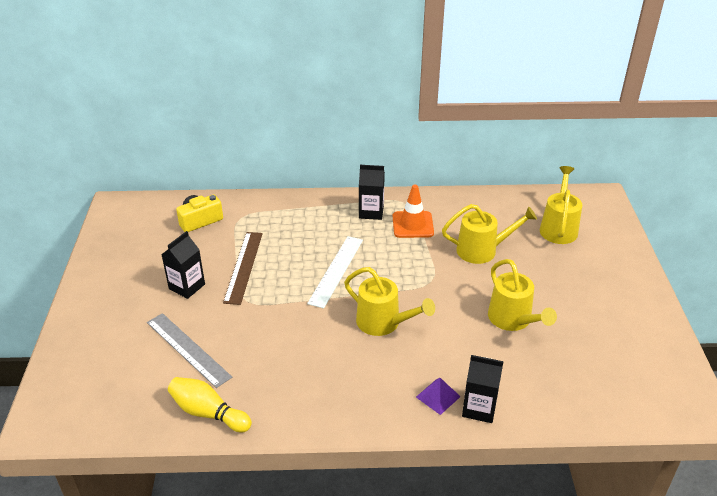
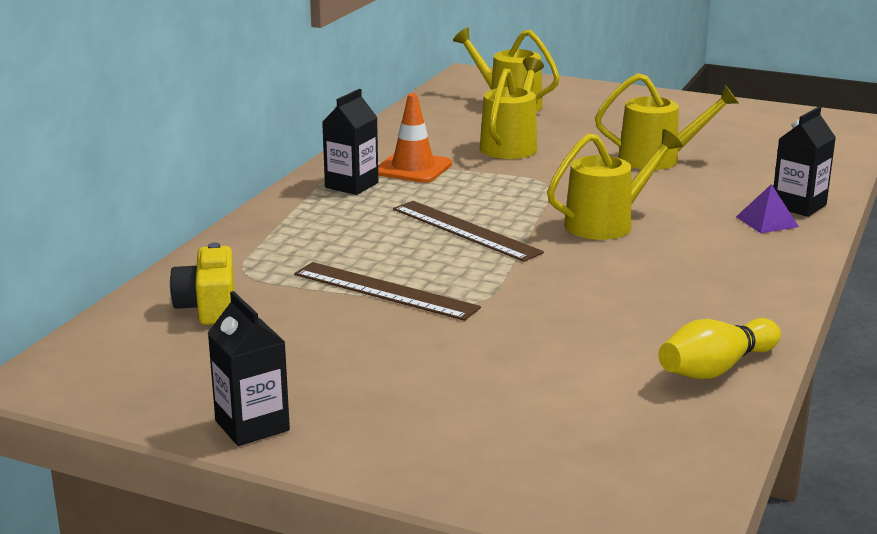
camera: 65 degrees left, 15 degrees down
(187, 286) = (390, 343): black carton -> black carton (252, 425)
(188, 349) = (555, 364): grey ruler -> none
(336, 271) = (465, 230): white ruler -> brown ruler

